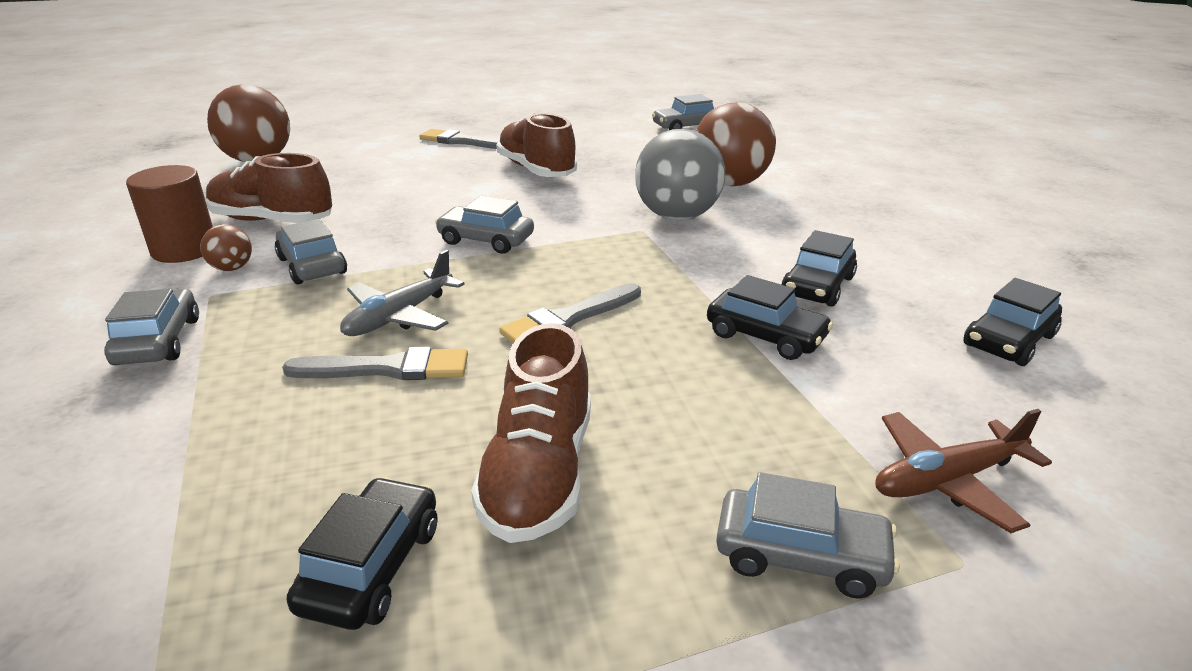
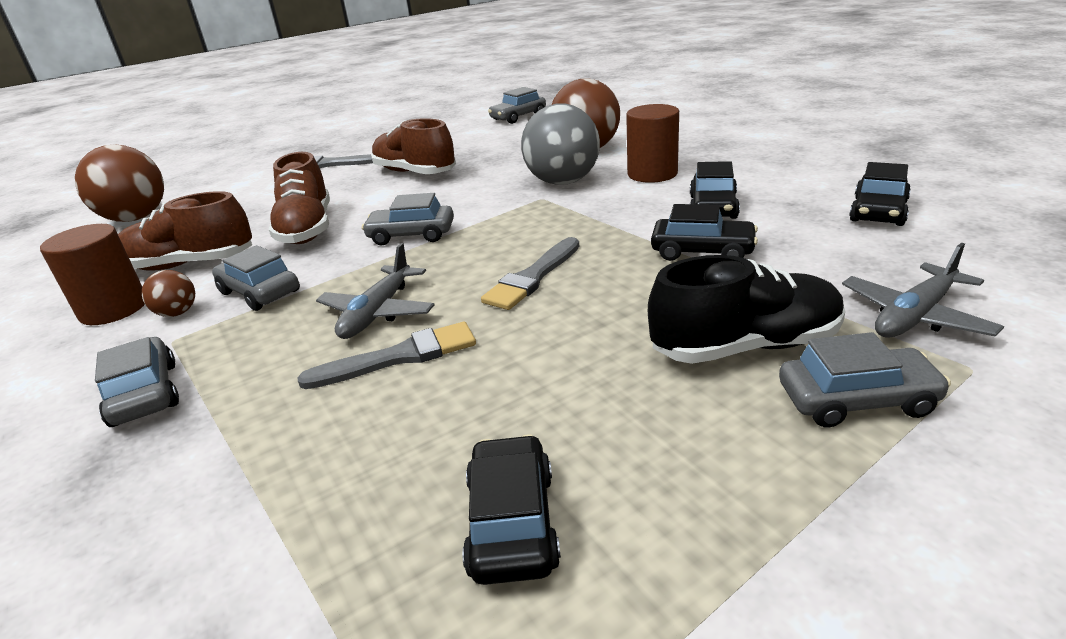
camera: 15 degrees left, 0 degrees up
(539, 474) = (602, 402): brown shoe -> brown shoe (307, 229)
(728, 459) = (745, 346): none -> black shoe
(780, 229) = (652, 174): none -> brown cylinder
(947, 480) = (915, 316): brown plane -> grey plane

